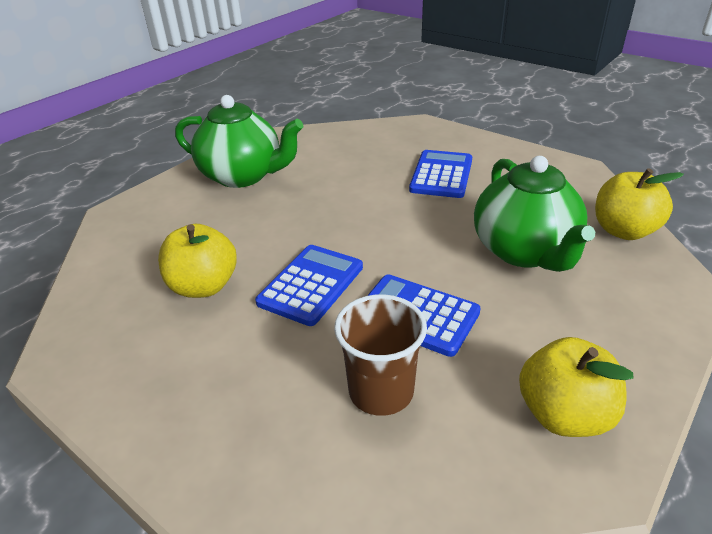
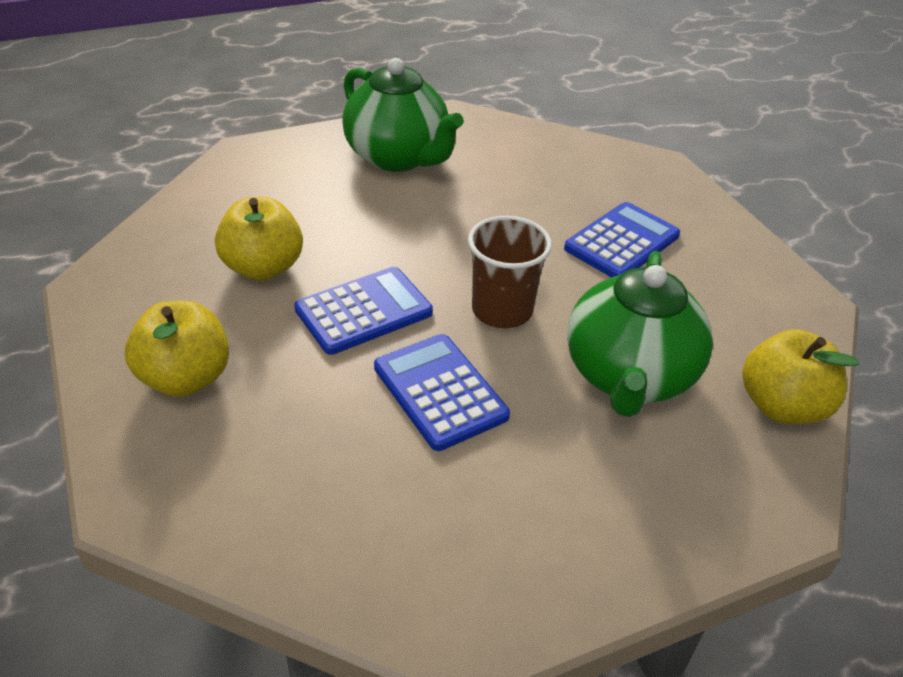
camera: 25 degrees right, 5 degrees up
(381, 391) = (336, 449): brown cup -> brown cup (502, 310)
(564, 414) = (492, 563): yellow apple -> yellow apple (186, 378)

